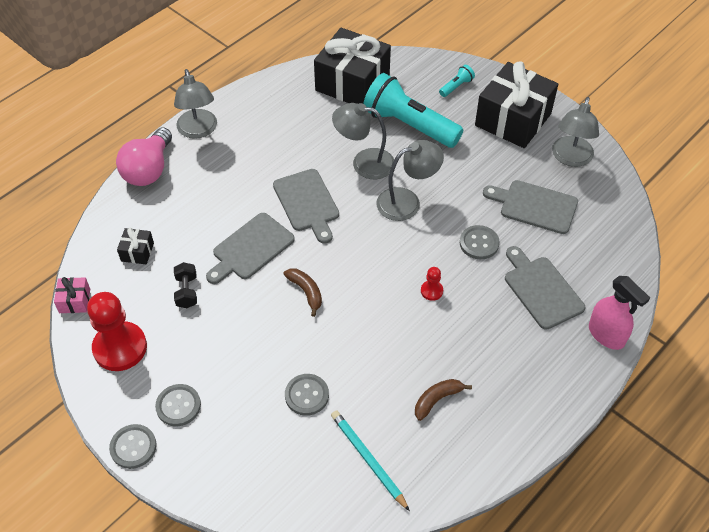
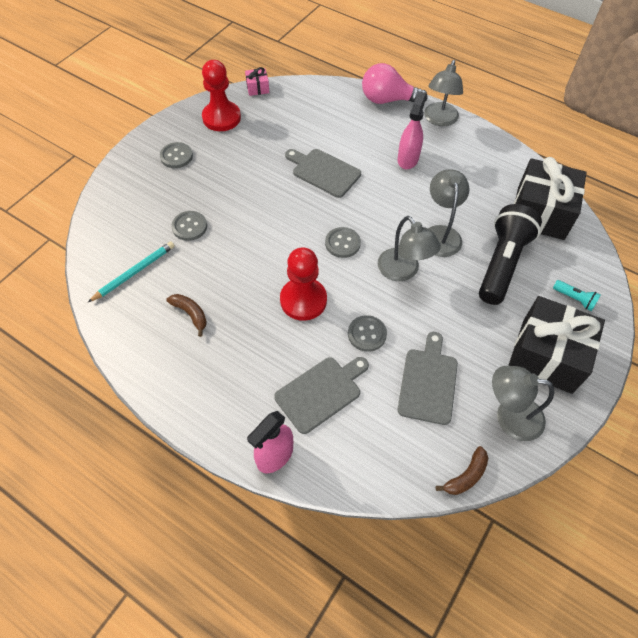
camera: 80 degrees right, 5 degrees up
(133, 447) = (143, 140): grey button -> grey button (342, 243)
(137, 252) = (306, 110): black gift -> none
(187, 292) = (275, 143): black dumbbell -> none
(198, 130) = (439, 120): grey lamp -> grey lamp turned 45 degrees counterclockwise
(252, 169) = (408, 159): none -> pink spray bottle
(306, 292) = (287, 212): brown banana -> brown banana (466, 476)
(307, 203) = (381, 200): grey cutting board -> none
(409, 125) = (502, 263): turquoise flashlight -> black flashlight
(431, 291) = (303, 300): red pawn -> red pawn, size x2.26

